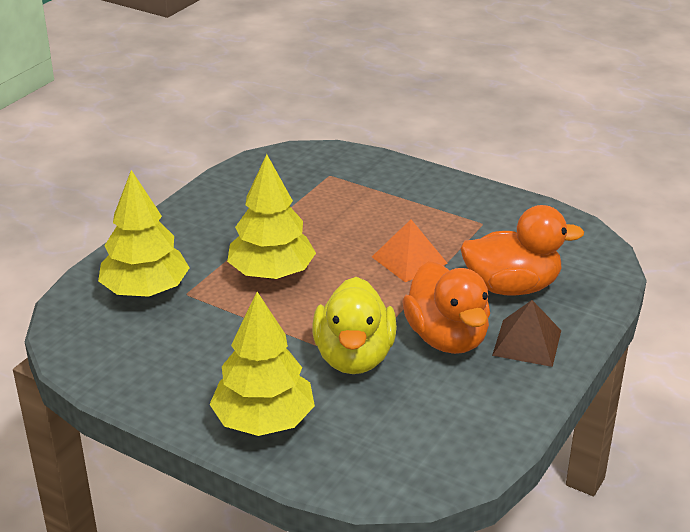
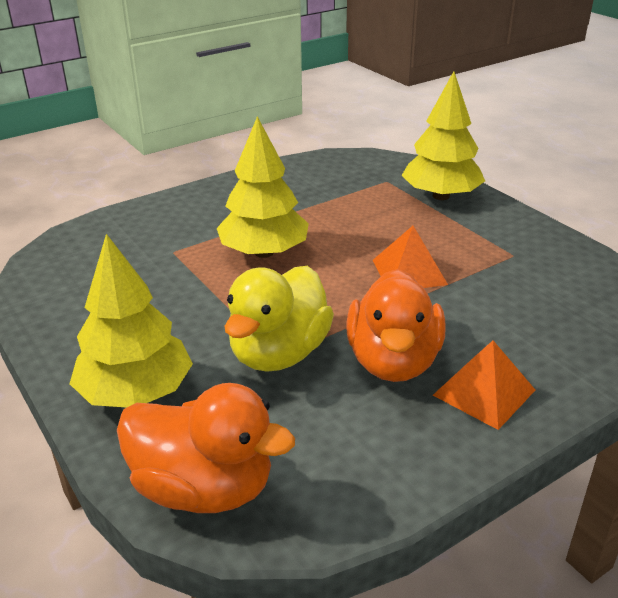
camera: 25 degrees right, 0 degrees up
(146, 290) = (141, 240): yellow tree -> yellow tree (441, 196)
(512, 287) = (505, 326): orange duck -> orange duck (204, 488)
(527, 342) = (484, 392): brown pyramid -> orange pyramid

